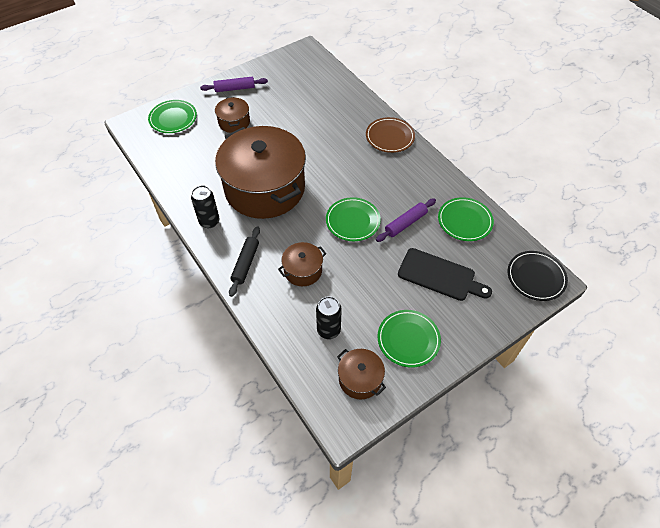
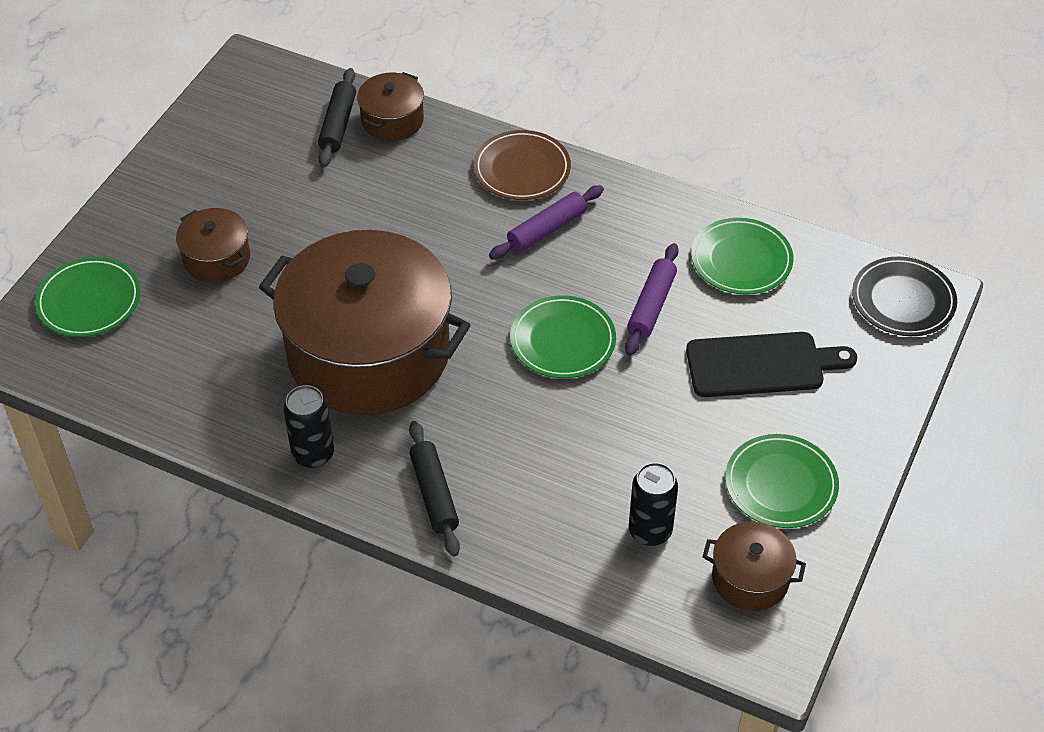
camera: 30 degrees left, 5 degrees down
(234, 88) = (166, 194): purple rolling pin -> purple rolling pin (546, 230)
(303, 270) = (539, 459): brown pot -> brown pot (392, 120)
(324, 87) = (338, 124): none -> black rolling pin

